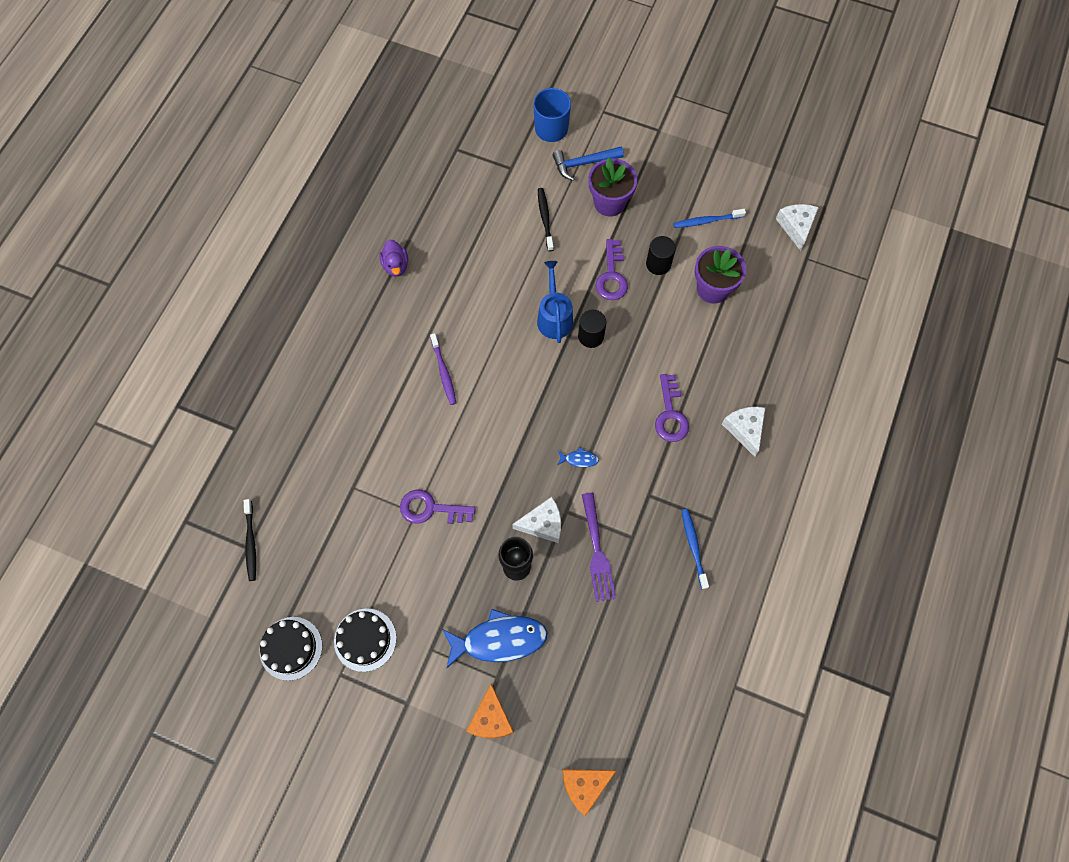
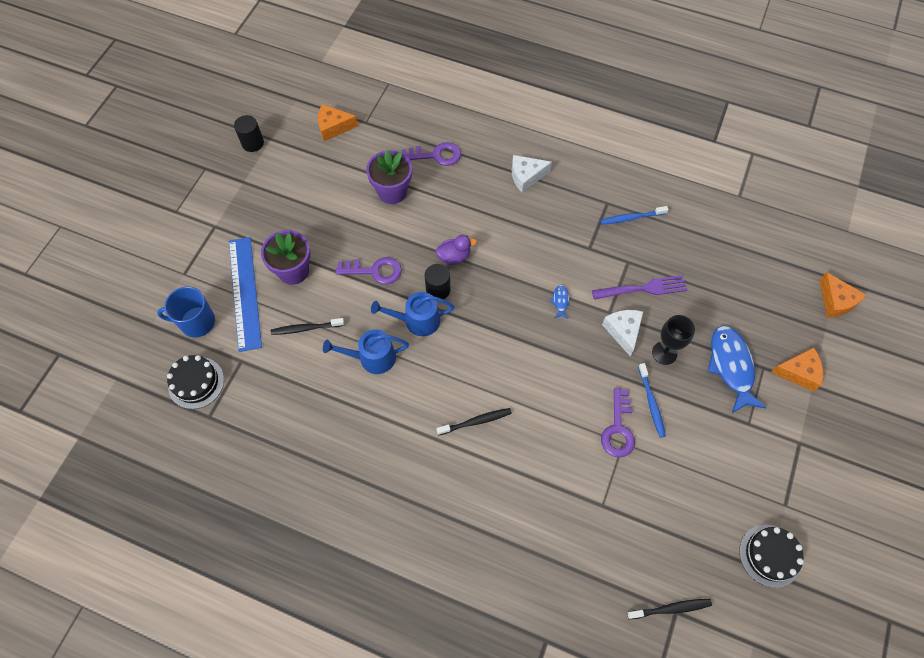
camera: 90 degrees left, 5 degrees down
(365, 639) = (750, 484): black cake -> black cake (196, 382)
(396, 265) = (351, 475): purple duck -> purple duck (454, 257)
(443, 372) = (475, 421): purple toothbrush -> black toothbrush
(513, 278) = (372, 358): none -> blue watering can
(583, 163) = (244, 292): blue hammer -> blue ruler
(658, 264) = (364, 232): black cylinder -> black cylinder (253, 143)
(670, 414) = (514, 229): purple key -> purple key (435, 155)
(707, 221) = (321, 192): blue toothbrush -> blue toothbrush (651, 403)
(796, 227) = (334, 127): white cheese -> orange cheese

